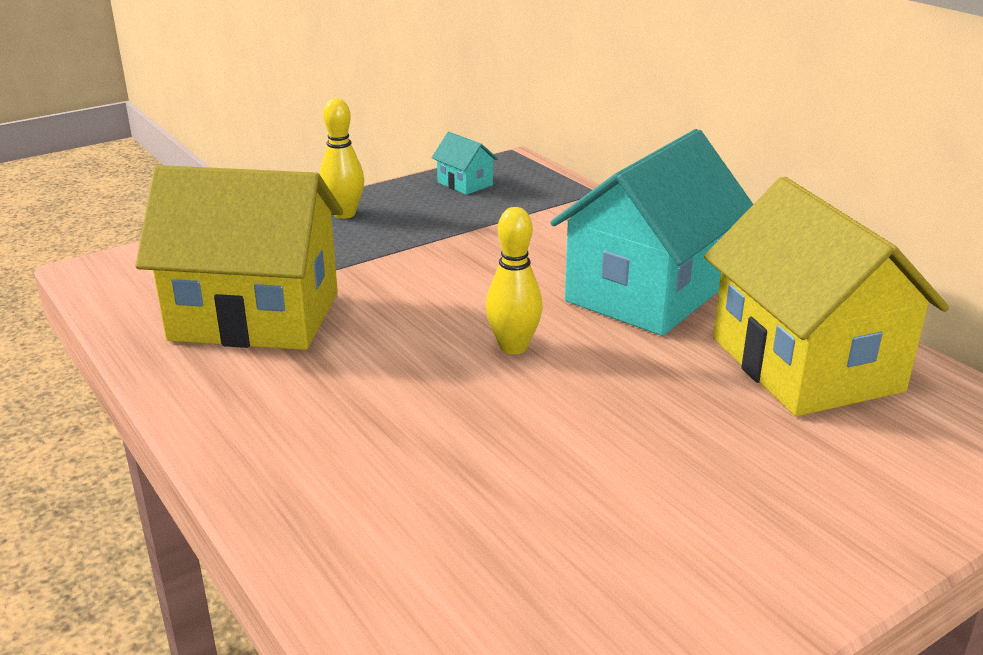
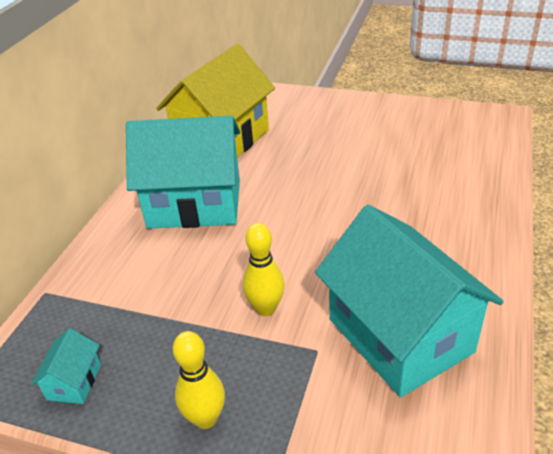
camera: 125 degrees left, 10 degrees up
(255, 316) = (400, 335): yellow house -> turquoise house
(513, 347) = (303, 216): yellow bowling pin -> yellow bowling pin (266, 308)

